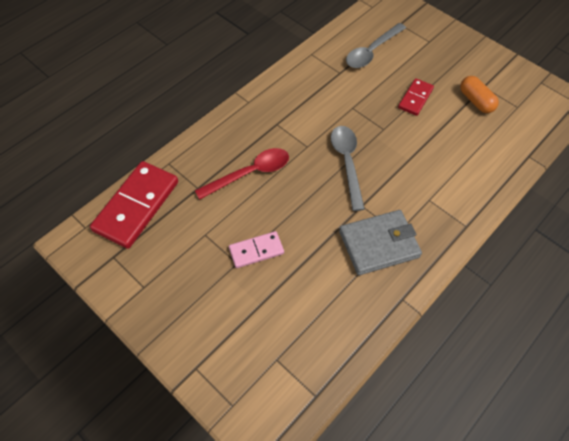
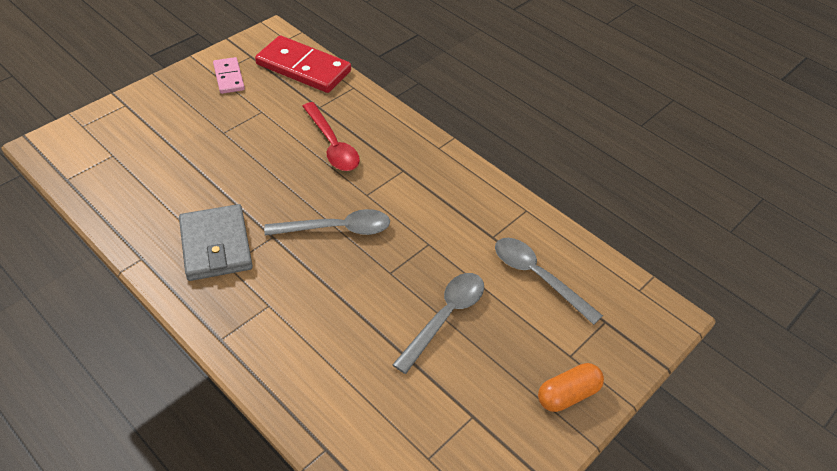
camera: 90 degrees right, 10 degrees down
(256, 251) = (233, 146): pink domino -> pink domino (229, 77)
(415, 98) = (445, 317): red domino -> grey spoon
(475, 101) = (440, 397): orange capsule -> orange capsule (567, 394)

